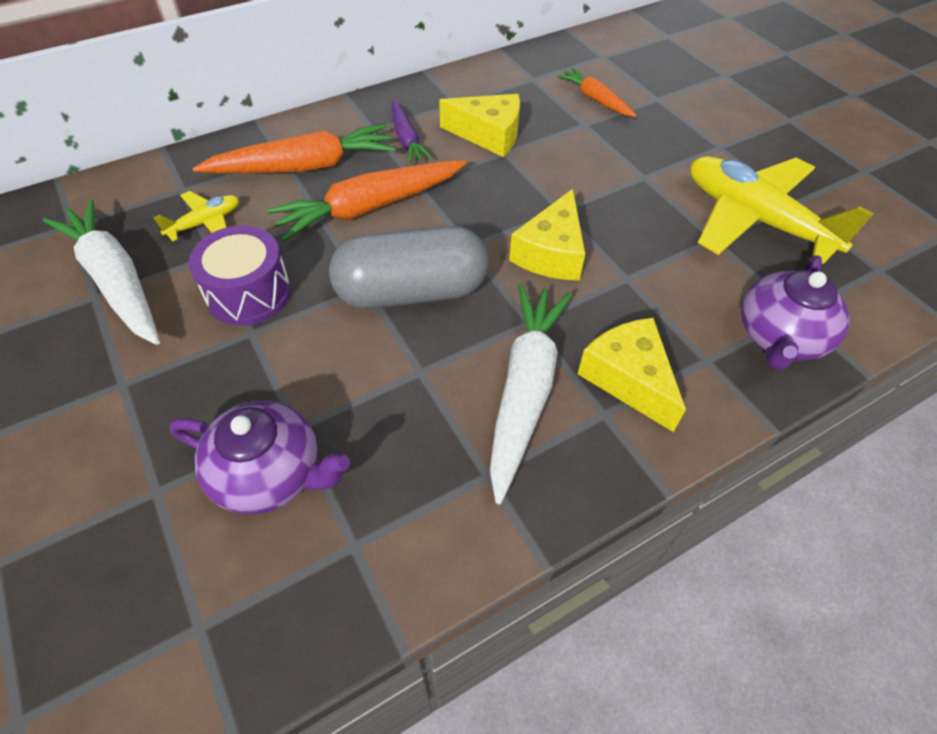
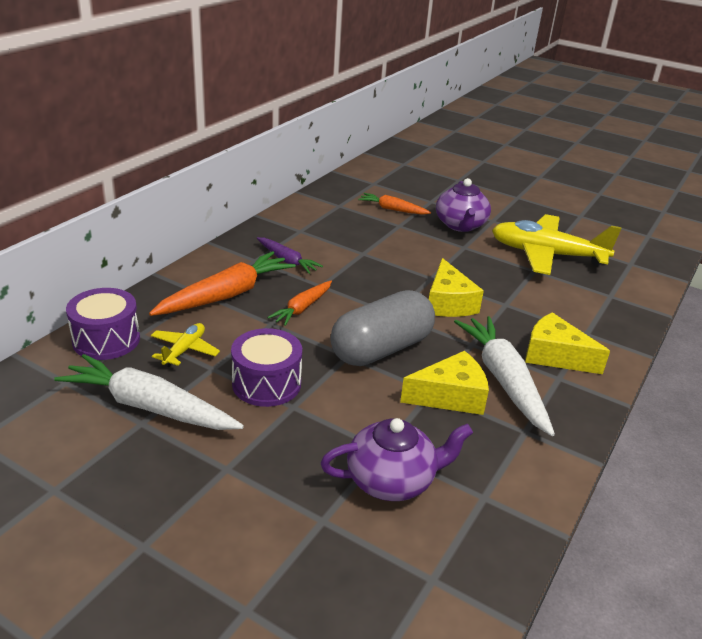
camera: 30 degrees left, 20 degrees down
(145, 187) = (106, 340): none -> purple drum
(370, 208) = (302, 308): orange carrot -> orange carrot, size x0.57
(489, 135) = (342, 245): yellow cheese -> yellow cheese (450, 396)
(779, 337) = (612, 311): purple teapot -> purple teapot (460, 225)

